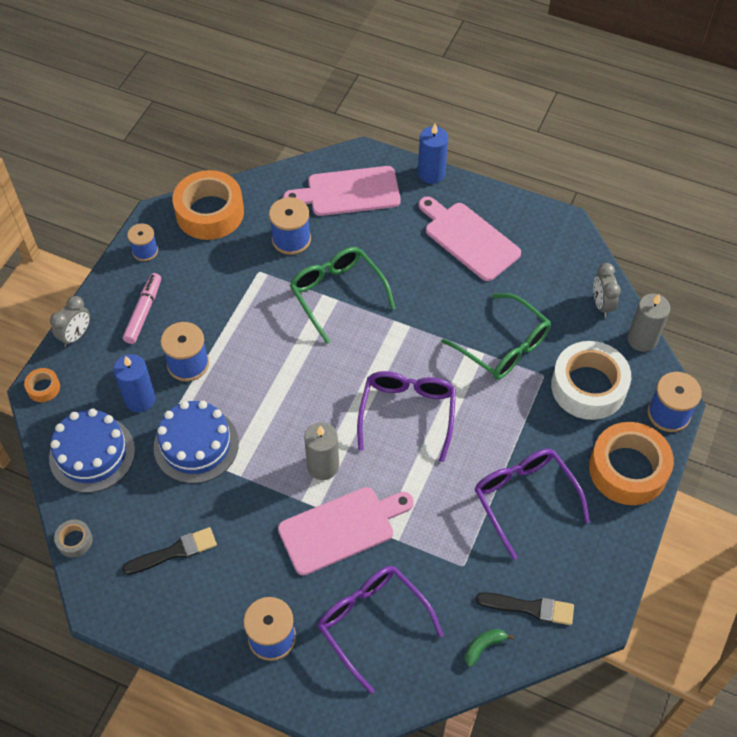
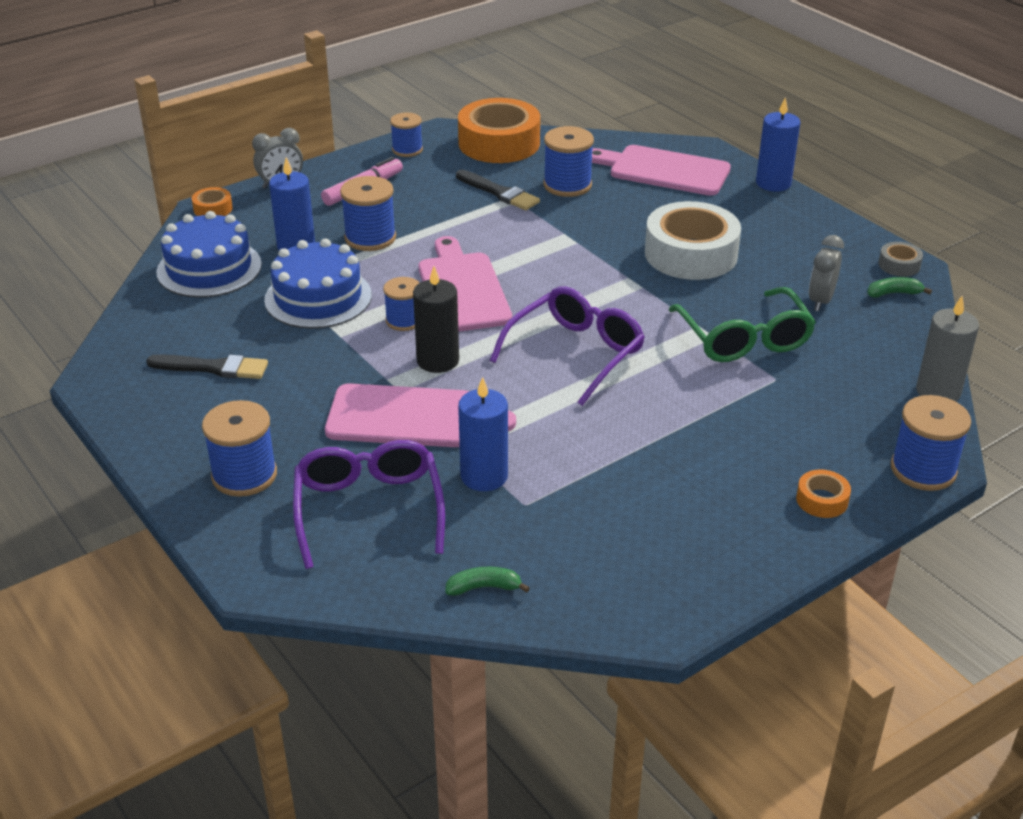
camera: 30 degrees right, 20 degrees down
(74, 541) = (126, 323): grey tape -> grey tape (899, 265)
(273, 438) = (404, 320): none -> blue spool
(323, 466) = (438, 360): grey candle -> black candle
(337, 294) = (580, 238): green glasses -> none
(423, 555) = (484, 476): none -> blue candle
(469, 239) = (775, 243): pink cutting board -> pink cutting board (462, 289)
(524, 498) = (657, 475): purple glasses -> none
(530, 608) = (576, 576): black brush -> black brush (499, 192)
(569, 256) = (893, 293): none -> green banana
(588, 387) = (828, 408): white tape -> white tape (691, 254)
(601, 304) = (905, 345): grey clock -> grey clock (820, 301)
(628, 469) = (822, 500): orange tape -> orange tape, size x0.44

